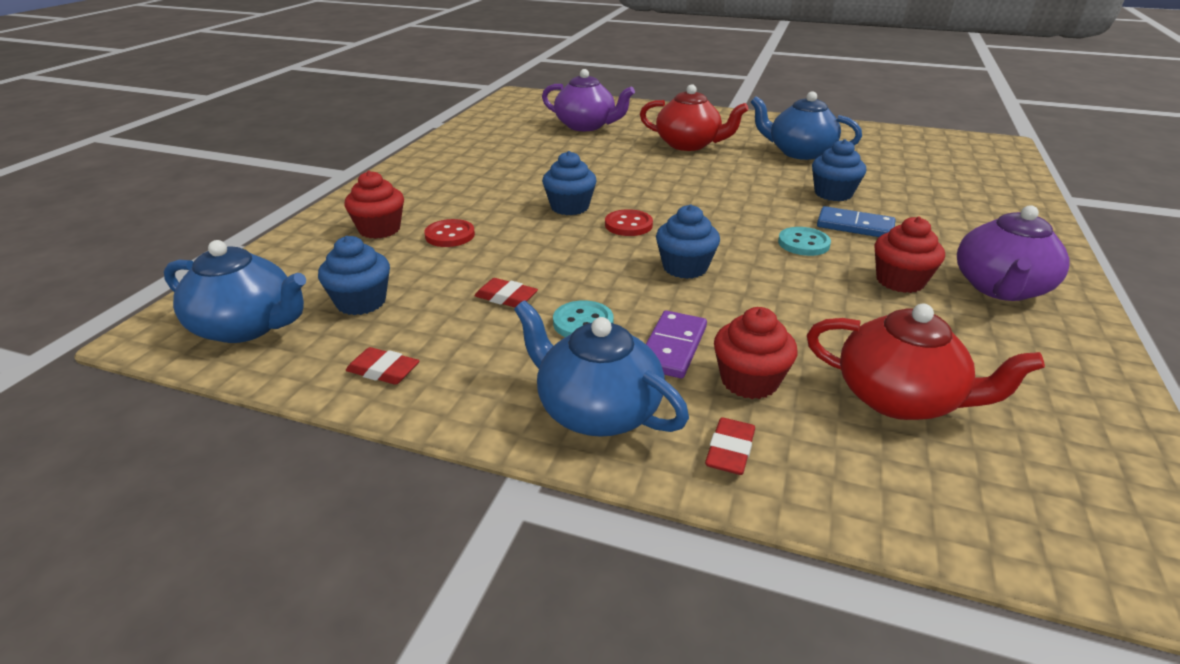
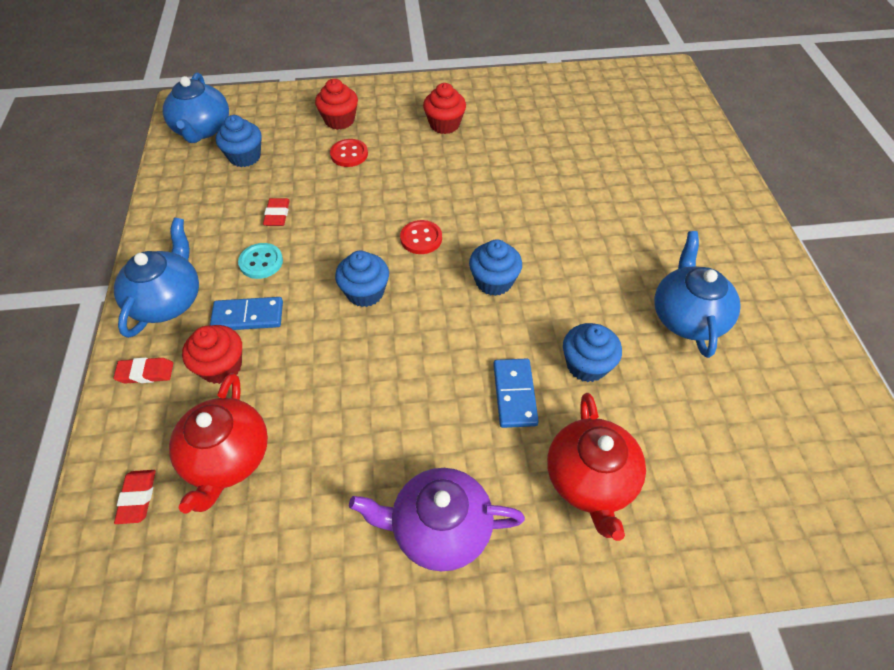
camera: 65 degrees right, 20 degrees up
(383, 371) = (179, 199): red eraser -> red eraser (138, 498)
(569, 207) = (433, 195): blue cupcake -> blue cupcake (494, 281)
(586, 126) = (623, 142): purple teapot -> none
(672, 347) = (248, 316): purple domino -> blue domino
(689, 145) = (634, 225): red teapot -> red teapot (590, 480)
(803, 243) = (452, 360): turquoise button -> none
(900, 281) = (414, 443): red cupcake -> red cupcake (444, 124)

